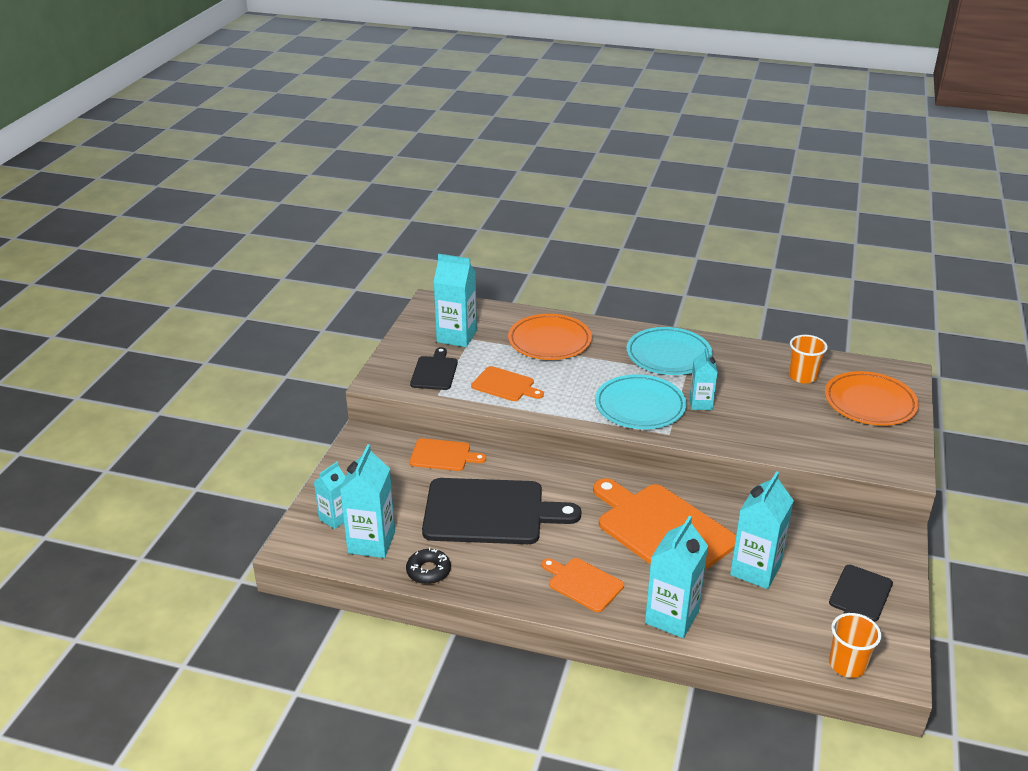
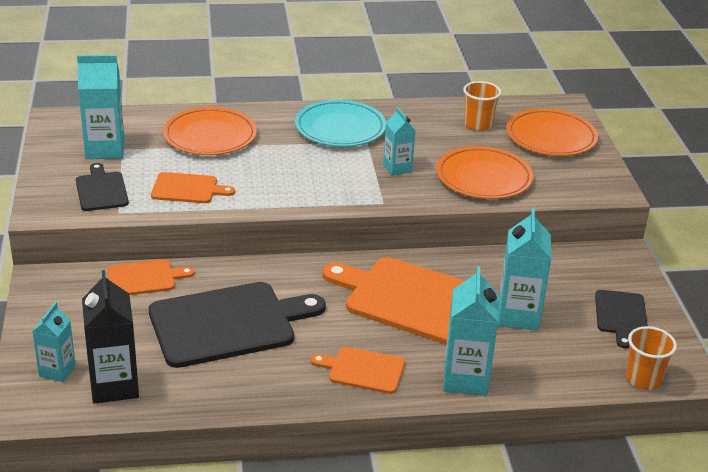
camera: 25 degrees left, 0 degrees up
(371, 542) = (114, 386): turquoise carton -> black carton
(428, 571) = (195, 399): black donut -> none
(640, 406) = (339, 182): turquoise plate -> none
(778, 429) = (483, 178): none -> orange plate

